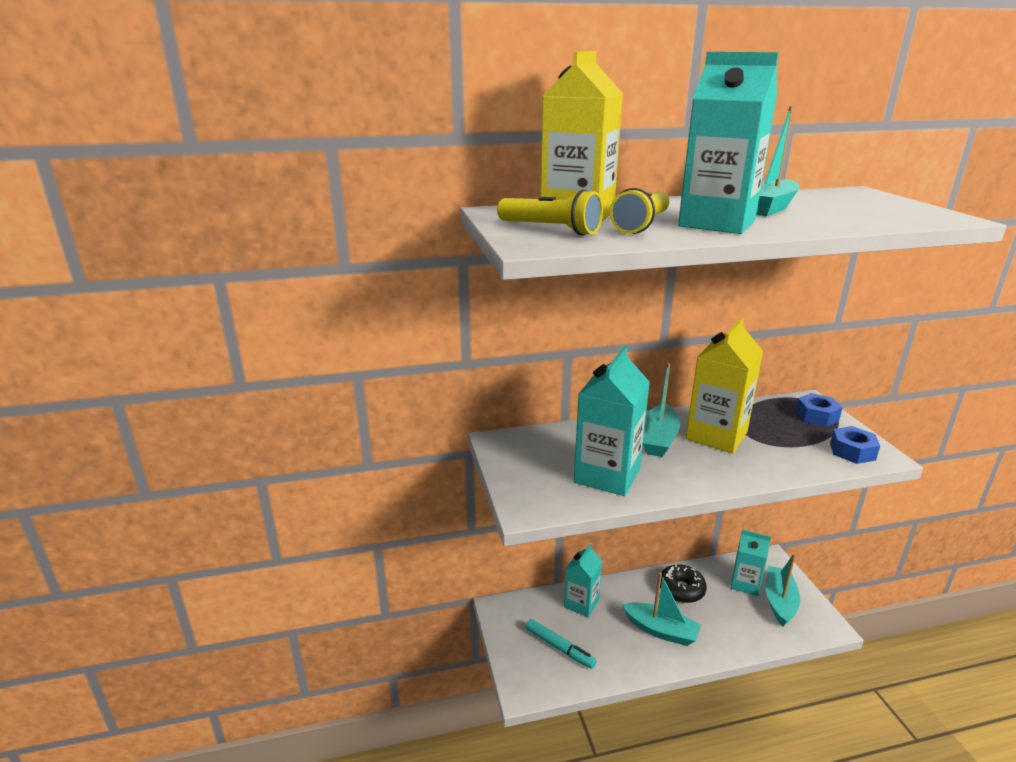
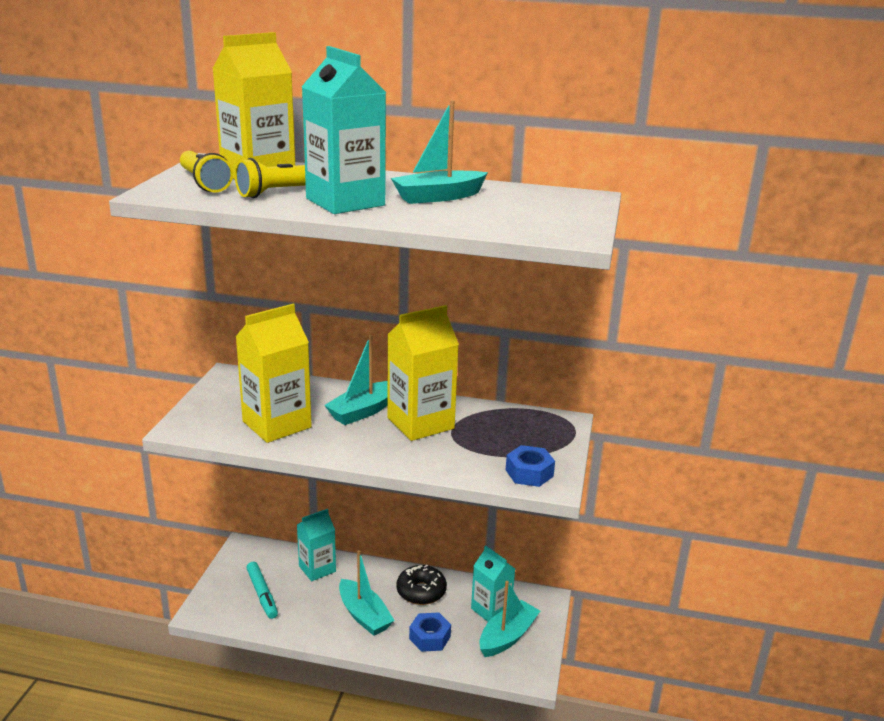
camera: 25 degrees right, 0 degrees up
(607, 475) = (277, 424): turquoise carton -> yellow carton
(816, 416) = (548, 435): blue nut -> blue nut (430, 637)

